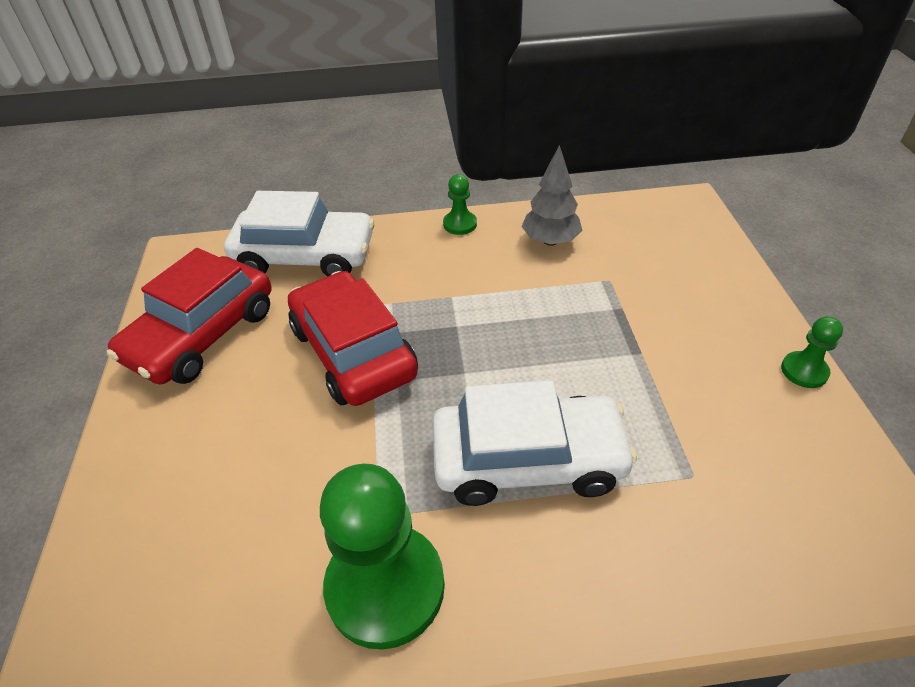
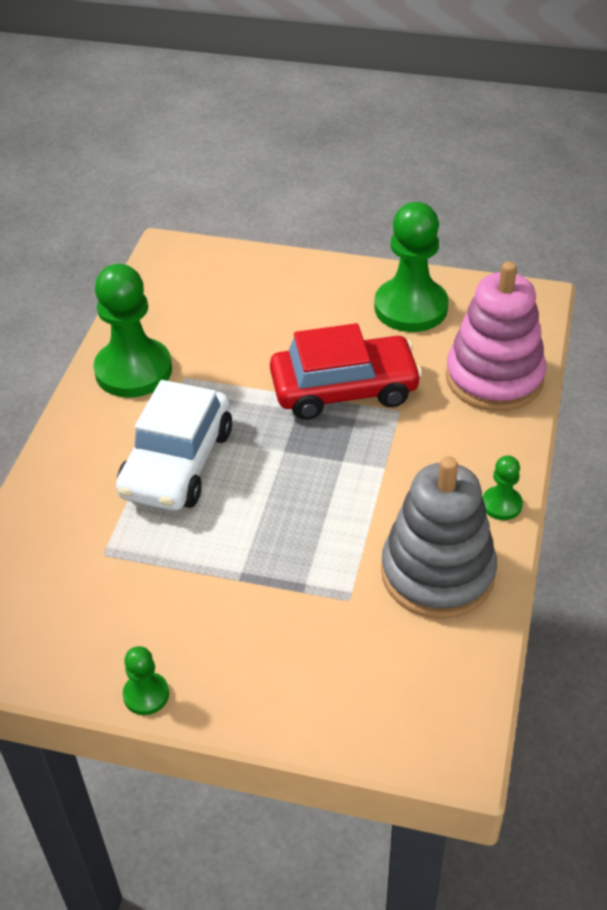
camera: 110 degrees right, 0 degrees up
(202, 335) = (411, 308): red car -> green pawn
(305, 256) = (494, 378): white car -> pink stacking toy
(550, 241) = (437, 573): grey tree -> grey stacking toy

